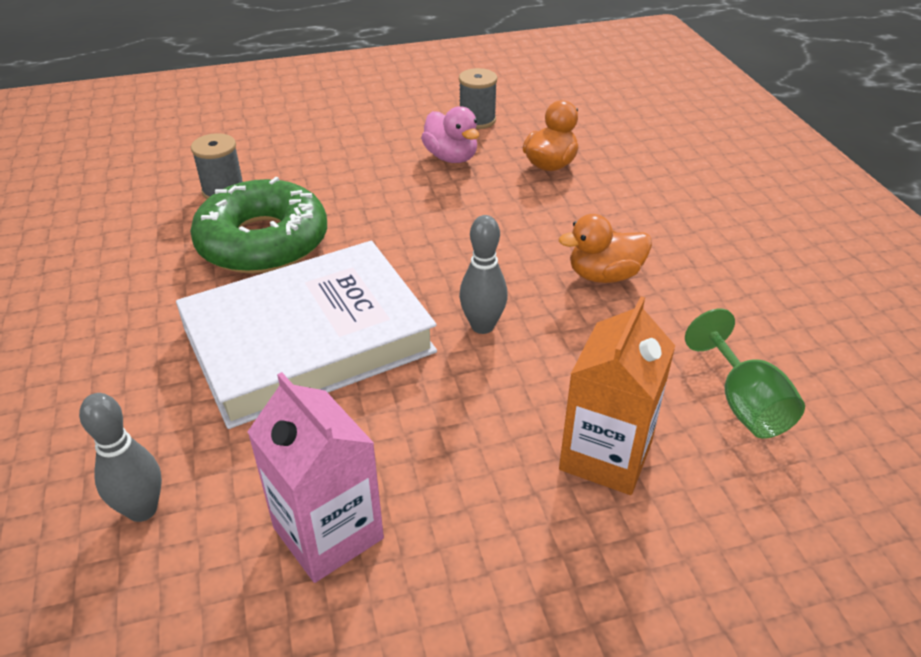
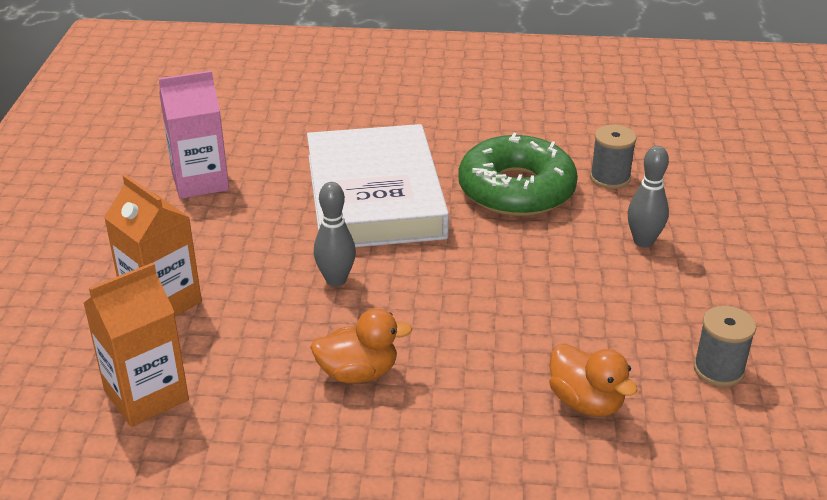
camera: 110 degrees right, 5 degrees down
(142, 509) = (268, 127): grey bowling pin -> grey bowling pin (643, 241)
(451, 157) = (629, 326): pink duck -> none
(604, 275) = (358, 373): orange duck -> orange duck turned 75 degrees clockwise
(743, 403) = (146, 395): green goblet -> orange carton

